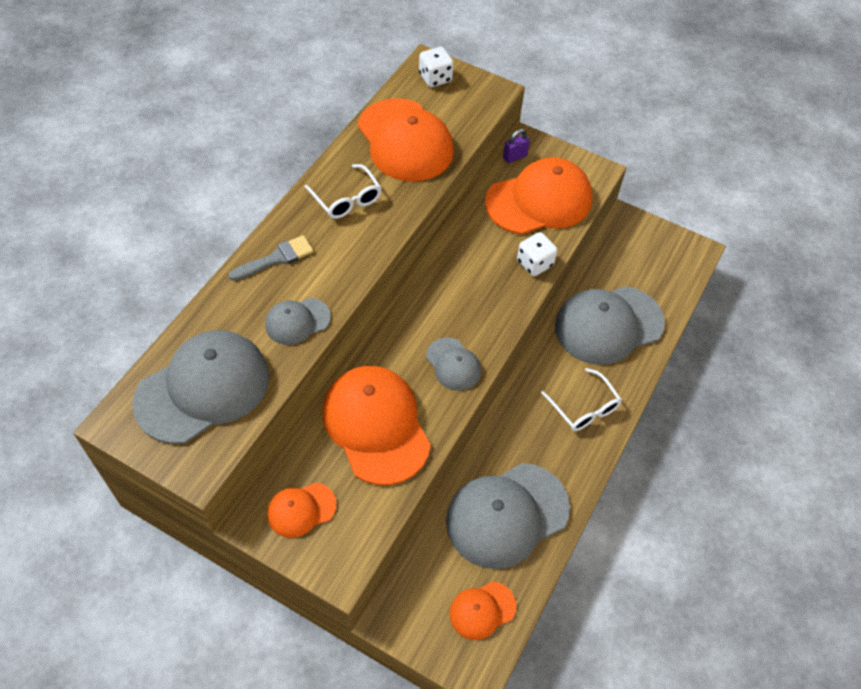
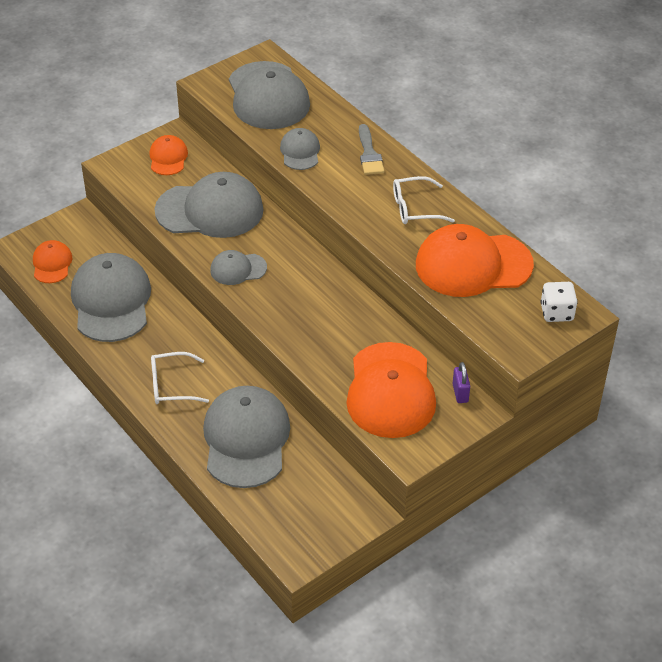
camera: 115 degrees right, 10 degrees down
(376, 425) = (210, 210): orange cap -> grey cap
(534, 263) = (314, 358): white dice -> none

